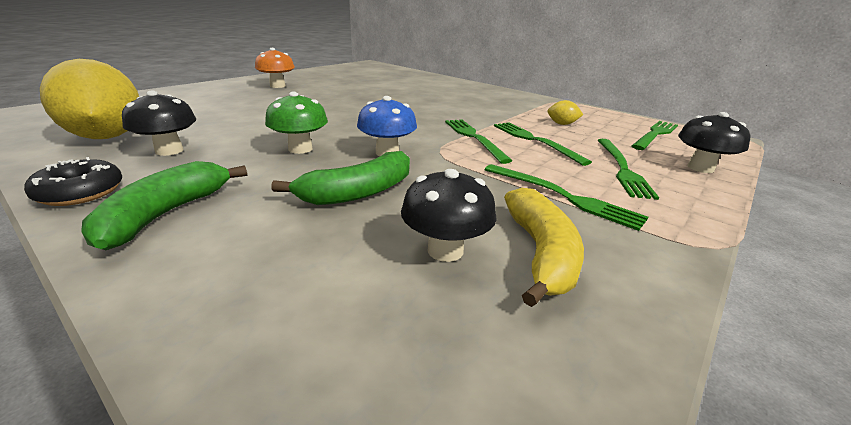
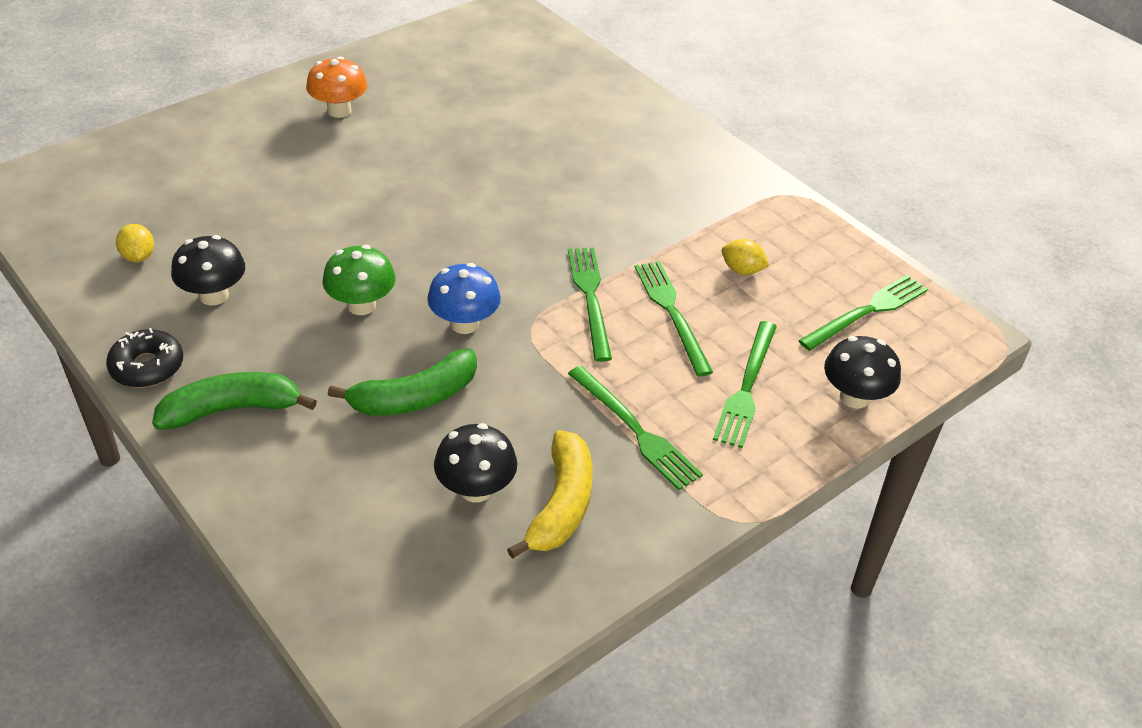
camera: 10 degrees right, 15 degrees up
(107, 137) = (138, 257): yellow lemon -> yellow lemon, size x0.40
(166, 214) = (232, 409): green banana -> green banana turned 45 degrees clockwise

